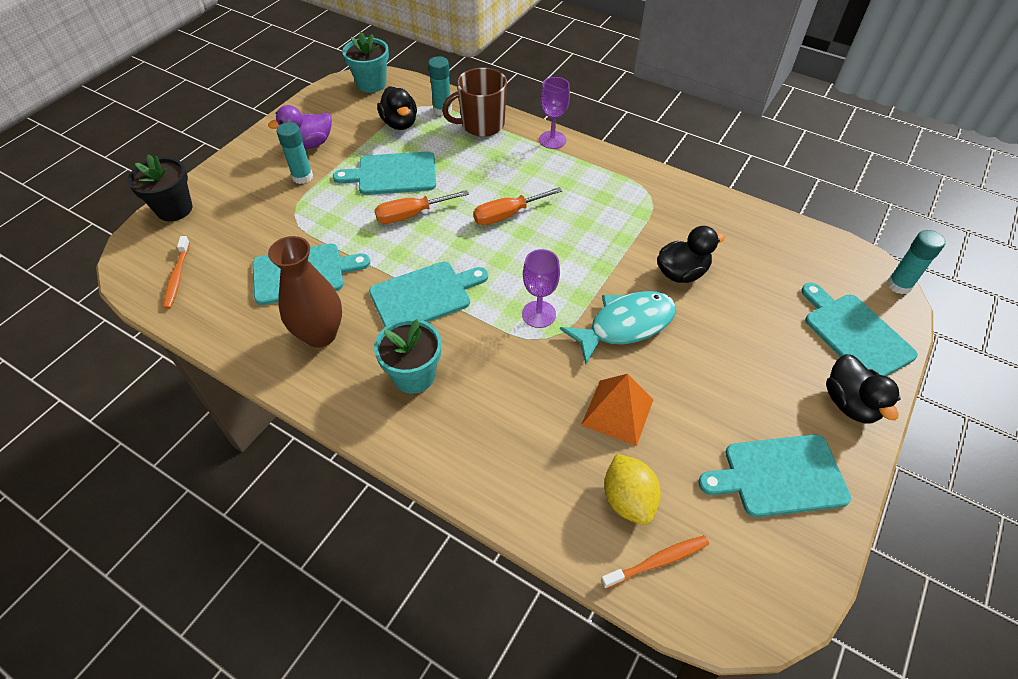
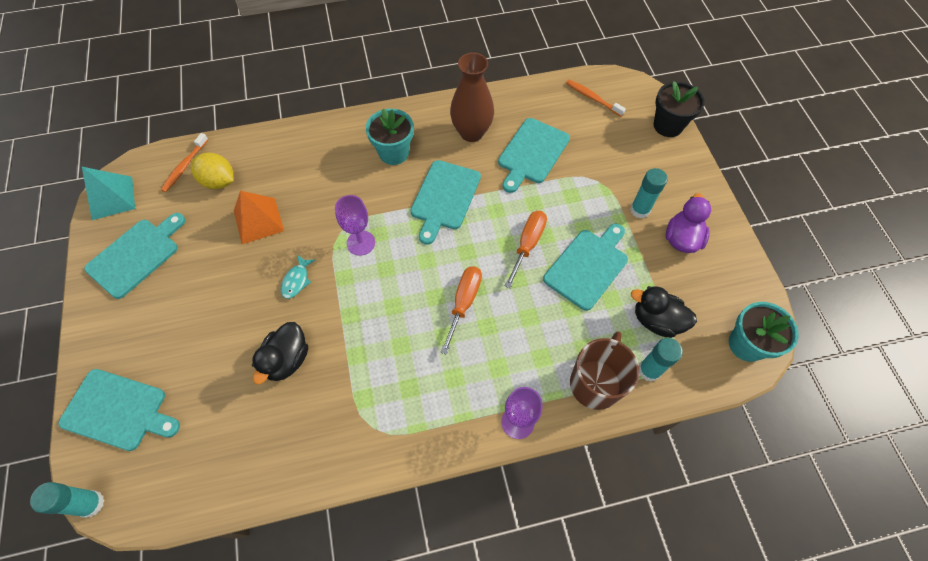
camera: 135 degrees right, 10 degrees up
(625, 325) = (296, 280): turquoise fish -> turquoise fish, size x0.48
(780, 590) = (112, 198): none -> turquoise pyramid
(850, 403) = (104, 341): black duck -> none

